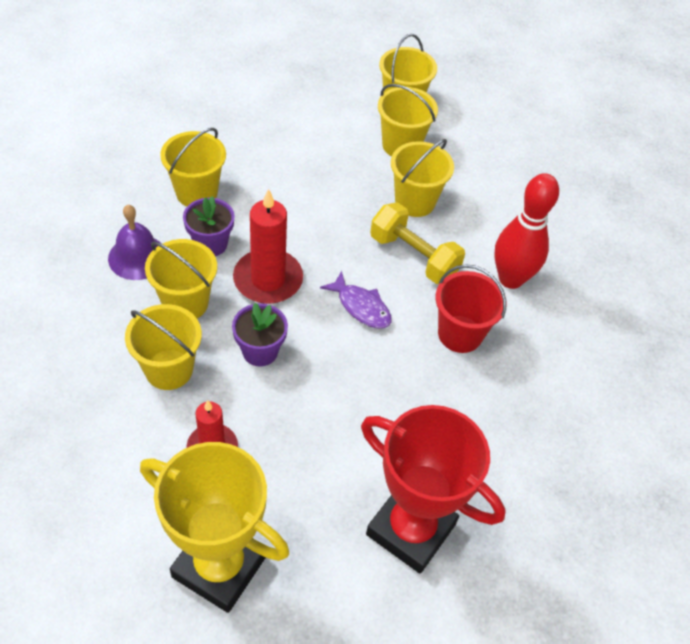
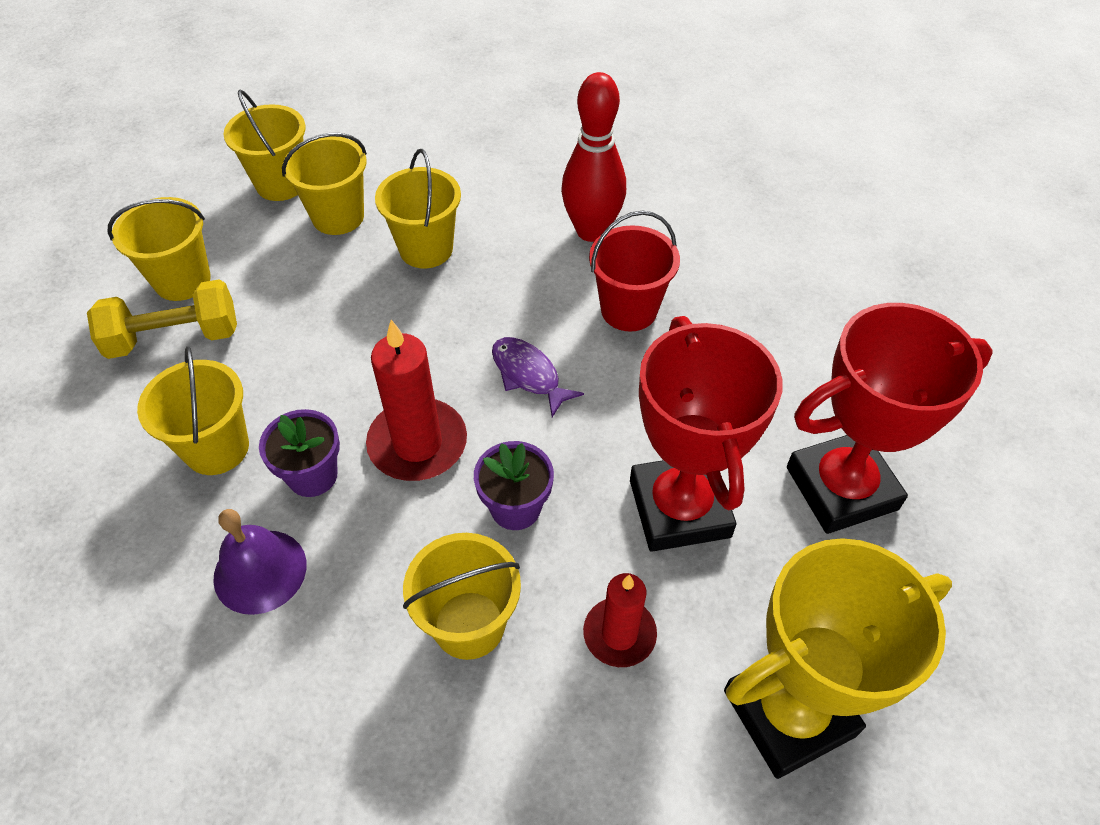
camera: 50 degrees left, 0 degrees up
(185, 303) = (381, 552): yellow bucket -> yellow bucket (182, 280)
(323, 438) = (679, 508): none -> red trophy
(361, 307) = (528, 375): purple fish -> purple fish turned 120 degrees counterclockwise
(413, 256) = (498, 291): yellow dumbbell -> yellow dumbbell (174, 338)

